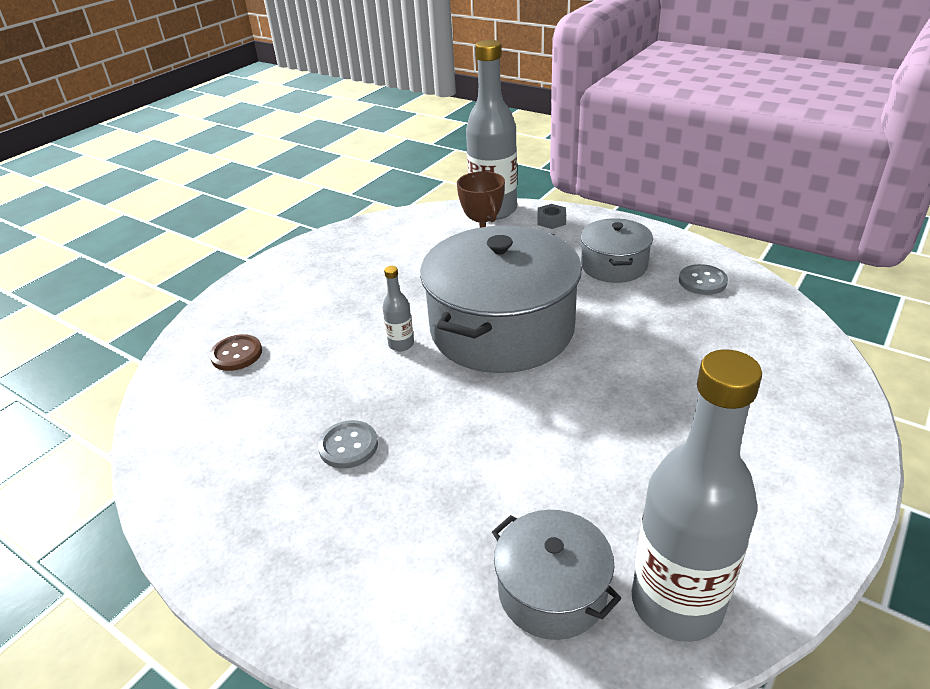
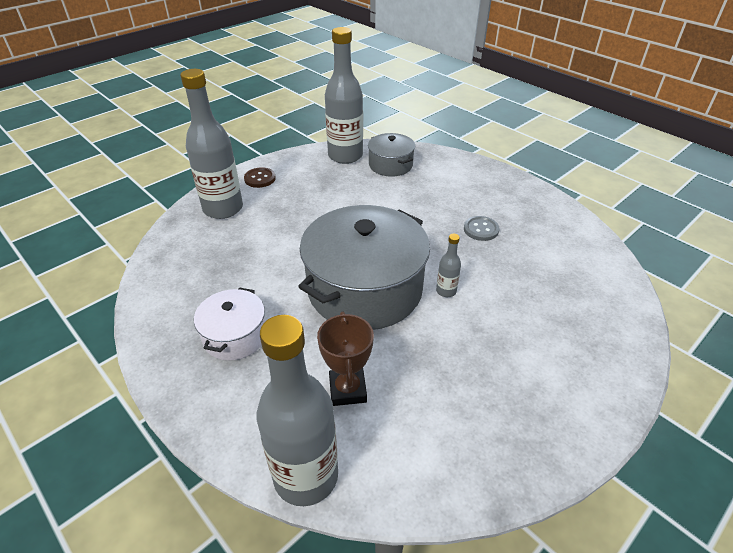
camera: 170 degrees left, 5 degrees up
(236, 354) = (581, 309): brown button -> brown button (260, 179)
(551, 221) = (248, 429): grey nut -> none
(613, 265) = (235, 336): grey pot -> white pot
(702, 281) = (181, 300): grey button -> none
(791, 401) = (223, 209): none -> grey bottle

